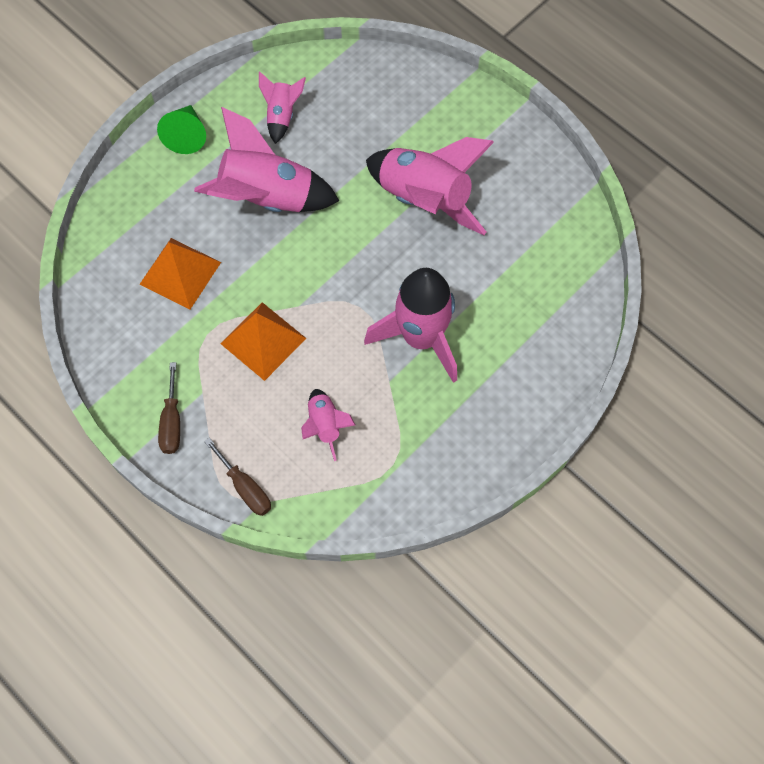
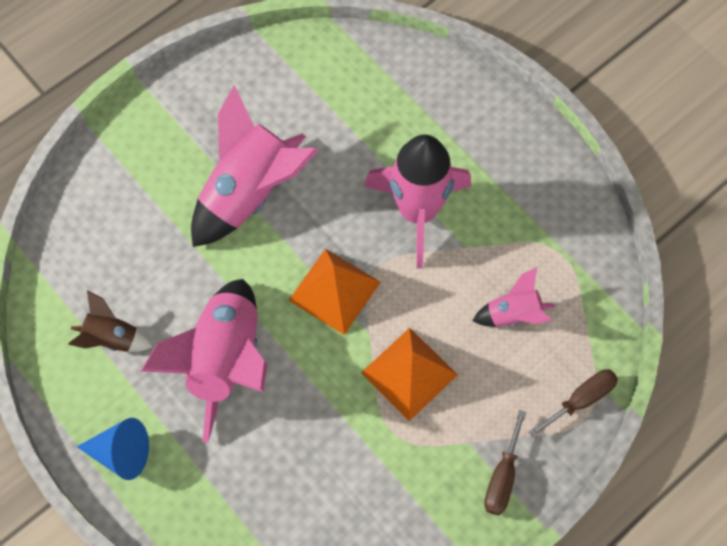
camera: 85 degrees left, 0 degrees up
(172, 422) = (502, 477): brown screwdriver -> brown screwdriver turned 105 degrees clockwise
(180, 273) = (314, 464): orange pyramid -> orange pyramid (334, 291)
(186, 135) = (121, 452): green cone -> blue cone
(281, 116) = (112, 338): pink rocket -> brown rocket

